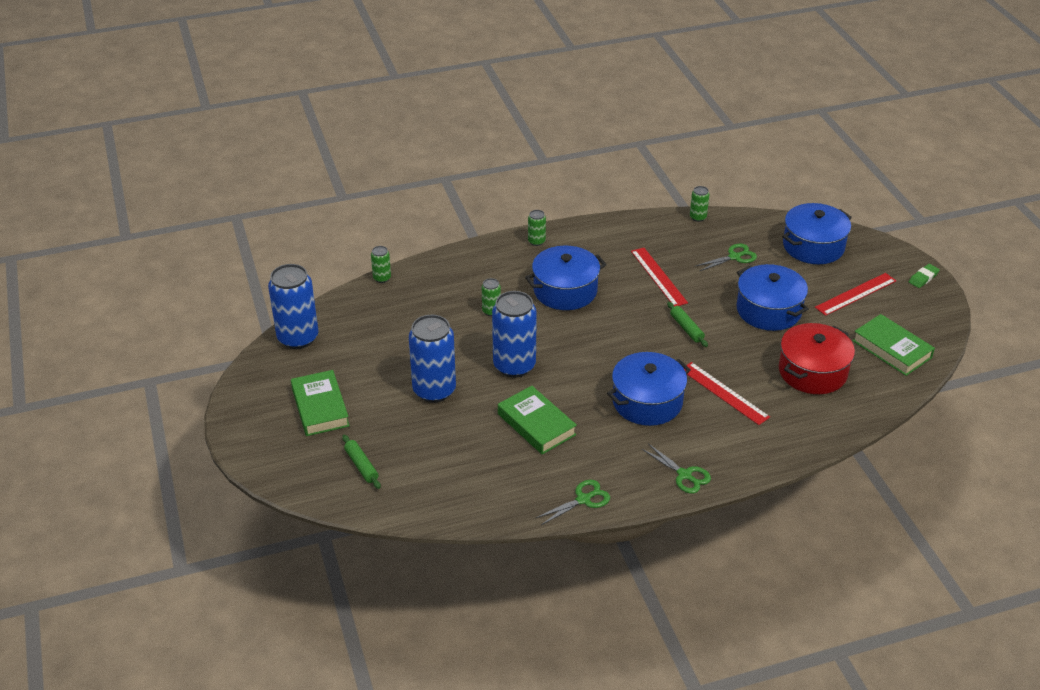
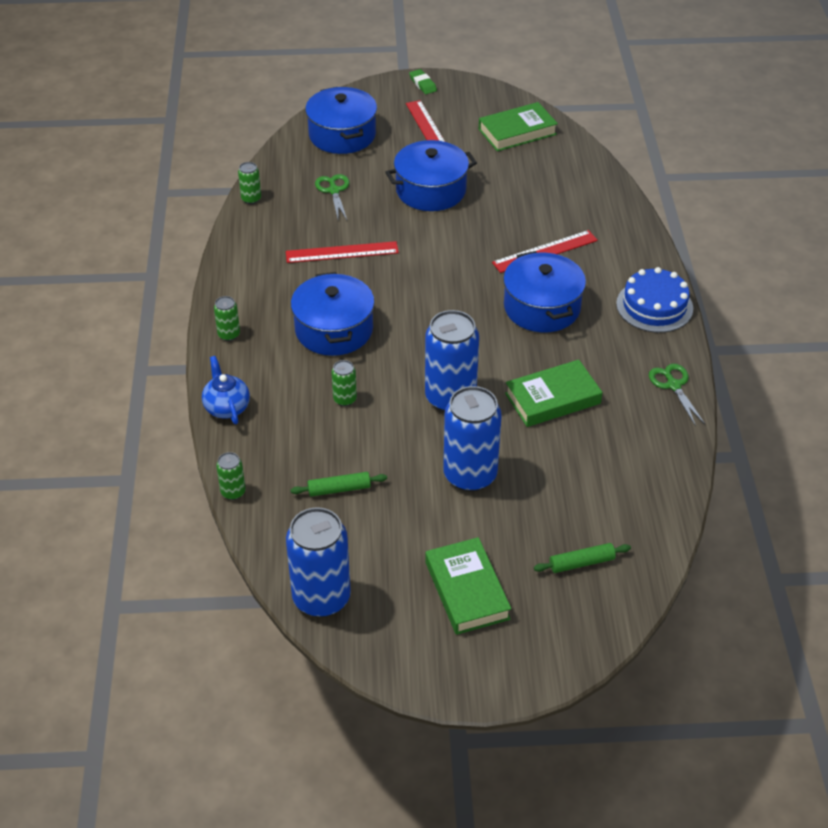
camera: 75 degrees left, 5 degrees up
(320, 407) = (467, 590): green book -> green book turned 75 degrees clockwise
(461, 257) = (227, 407): none -> blue teapot
(685, 475) = (654, 306): green scissors -> blue cake
(686, 328) = (437, 252): green rolling pin -> green rolling pin (339, 489)
(812, 372) = (532, 187): red pot -> none

